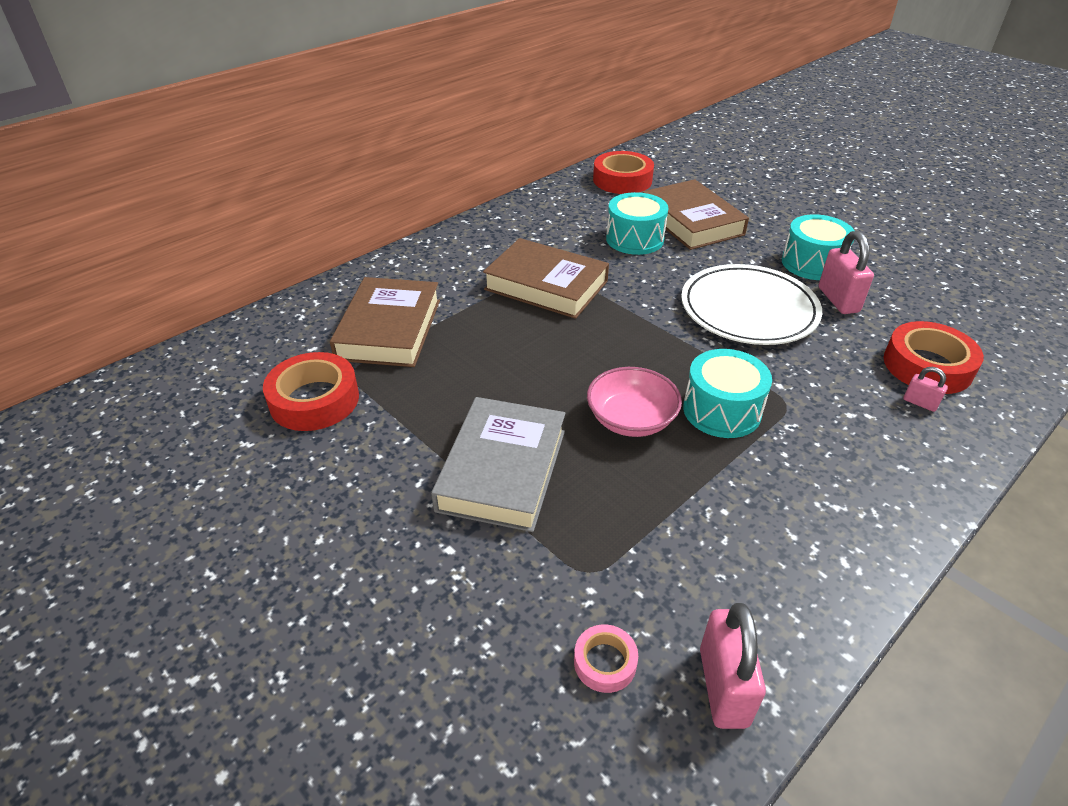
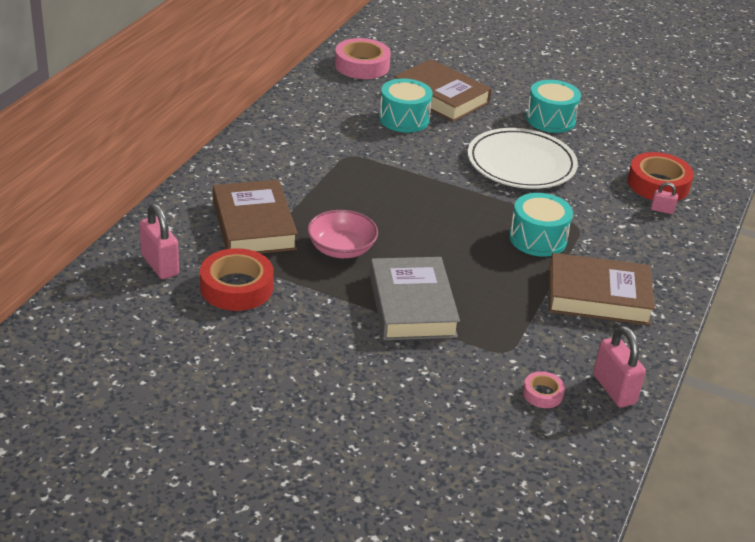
camera: 25 degrees left, 5 degrees down
(546, 285) = (356, 169): brown book -> brown book (598, 296)
(622, 180) = (362, 65): red tape -> pink tape
(631, 419) = (480, 256): pink bowl -> pink bowl (341, 249)
(838, 300) = (581, 146): pink padlock -> pink padlock (160, 265)

